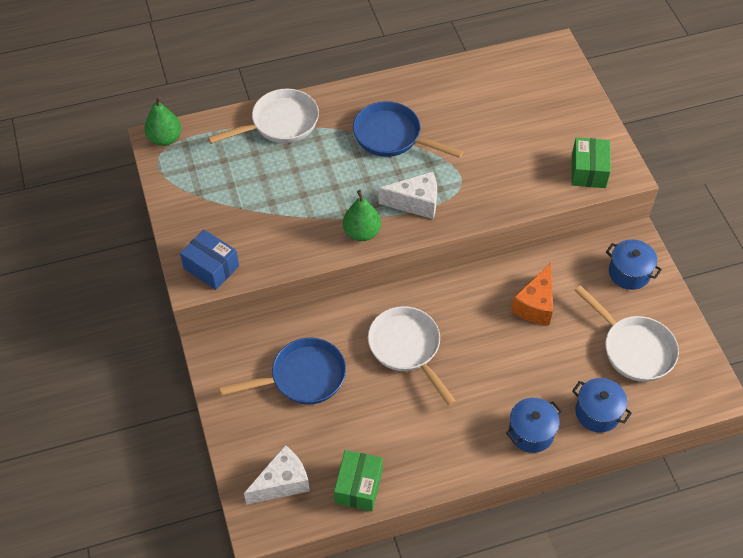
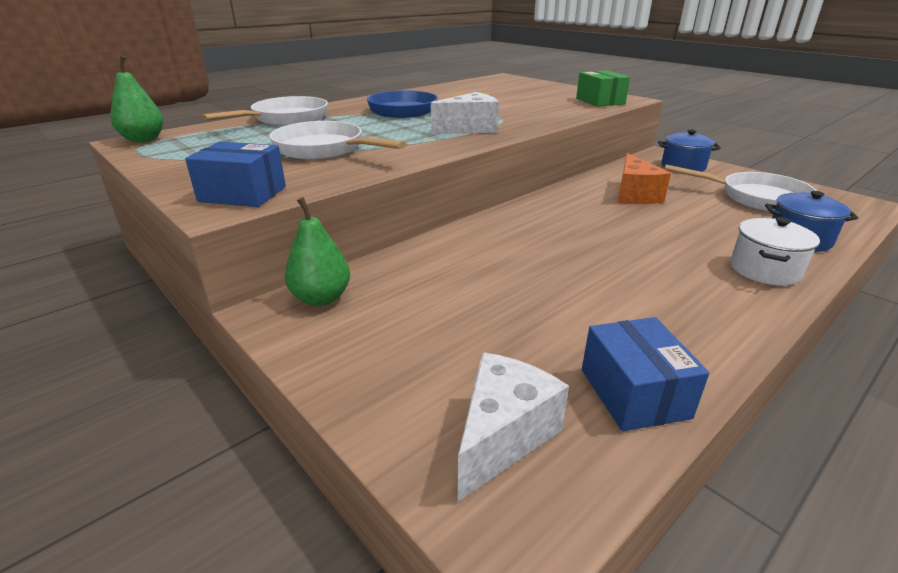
camera: 25 degrees left, 25 degrees down
(302, 377) = (433, 301): blue pan -> none
(358, 486) = (633, 393): green box -> blue box
(362, 232) = (429, 147): green pear -> green pear (321, 298)
(407, 348) = (544, 247): white pan -> white pan (324, 149)
(531, 432) = (764, 270): blue pot -> white pot

